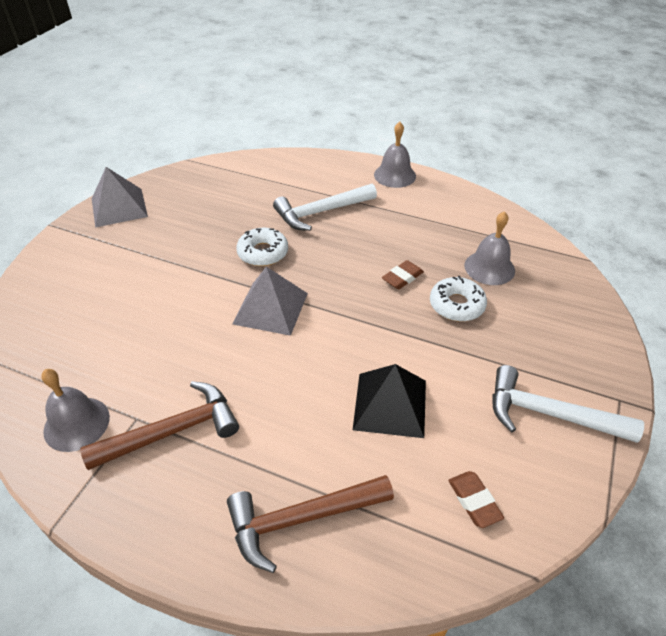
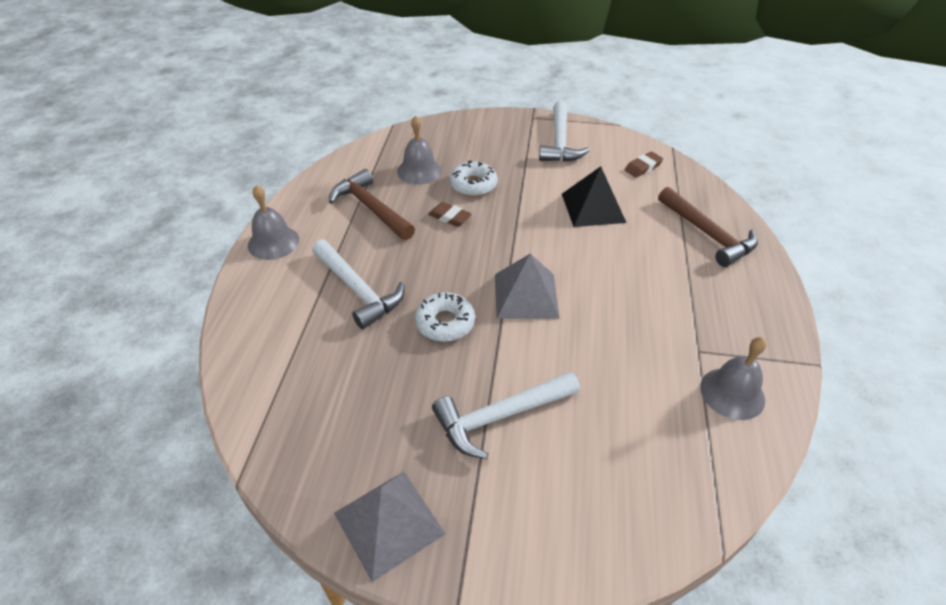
camera: 105 degrees left, 0 degrees up
(157, 265) = (500, 416): none -> white hammer
(172, 431) = (693, 321): brown hammer -> brown hammer (371, 208)

